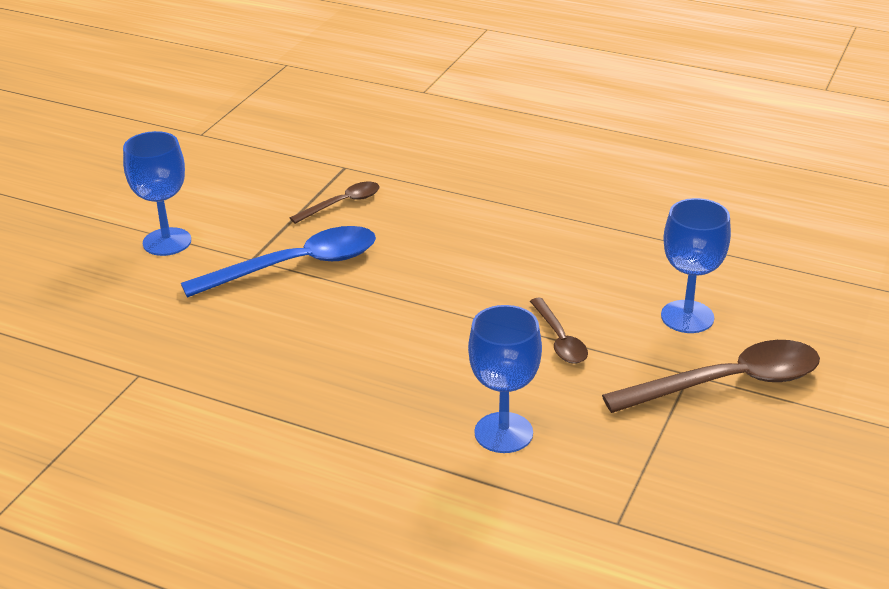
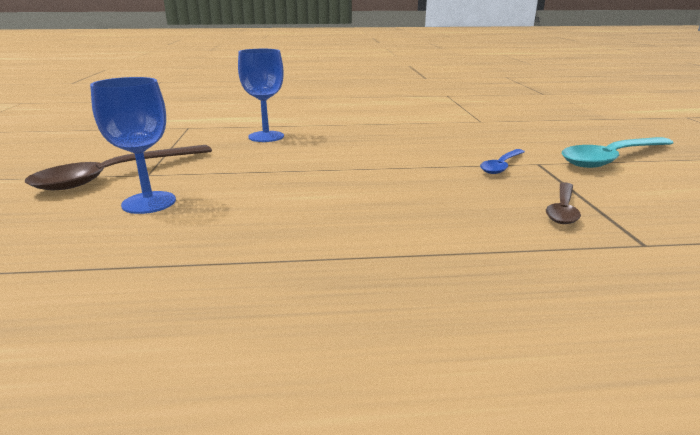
camera: 150 degrees right, 10 degrees down
(167, 242) = (611, 159): blue goblet -> turquoise spoon
(295, 266) = (501, 166): blue spoon -> blue spoon, size x0.54
(559, 339) = (258, 171): brown spoon -> none

